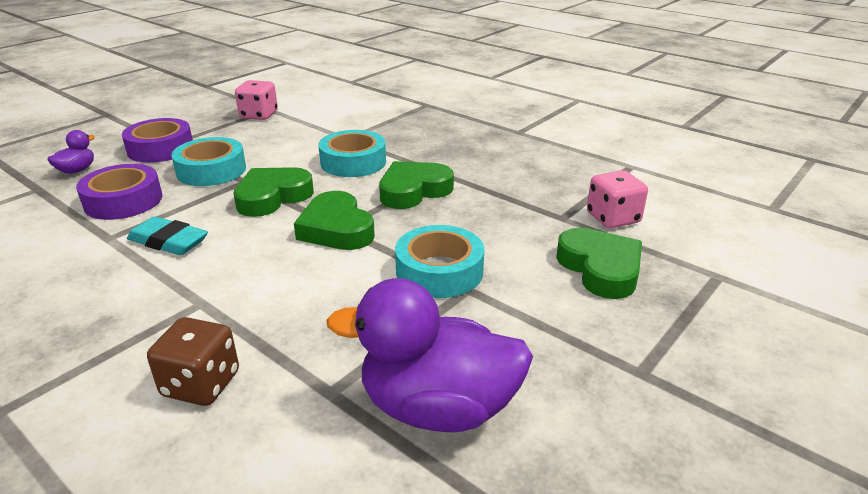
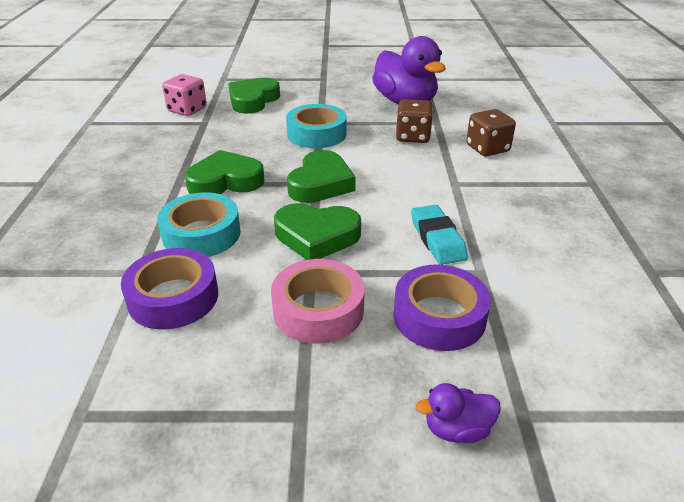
camera: 130 degrees left, 5 degrees up
(160, 149) = (321, 407): purple tape -> purple tape (173, 297)
(211, 170) = (318, 310): turquoise tape -> pink tape
(259, 115) = (116, 405): pink dice -> none
(328, 339) = (412, 137): none -> brown dice
(413, 190) = (225, 181): green heart -> green heart turned 150 degrees clockwise

